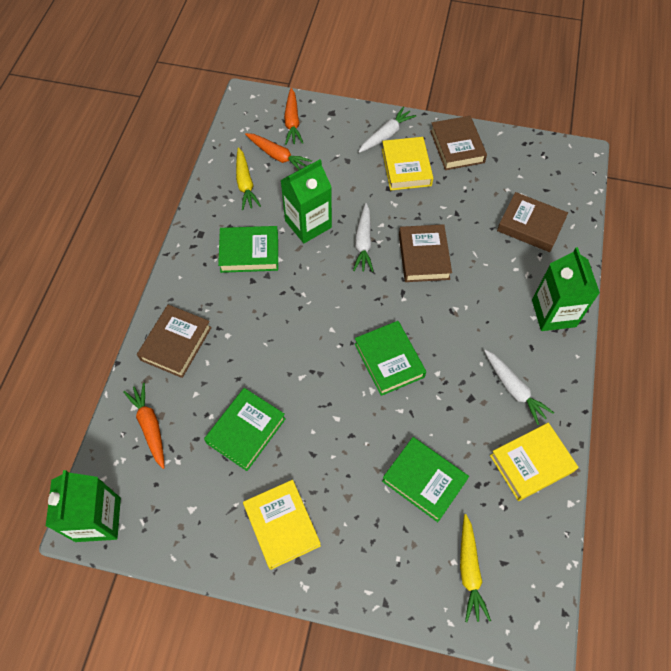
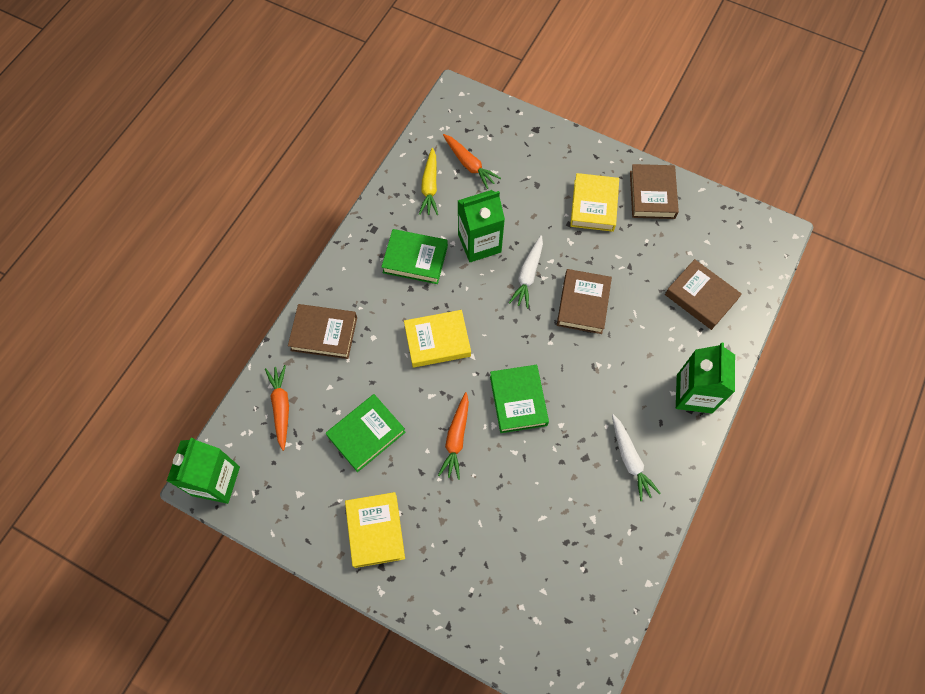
camera: 15 degrees right, 5 degrees up
(176, 343) = (324, 334): brown book -> brown book turned 60 degrees clockwise
(292, 122) = (493, 130): orange carrot -> orange carrot (456, 438)
(386, 135) = (583, 166): white carrot -> none
(424, 480) = (517, 524): green book -> none
(469, 570) = (533, 619): yellow carrot -> none
(531, 463) = (623, 535): yellow book -> yellow book (437, 341)

